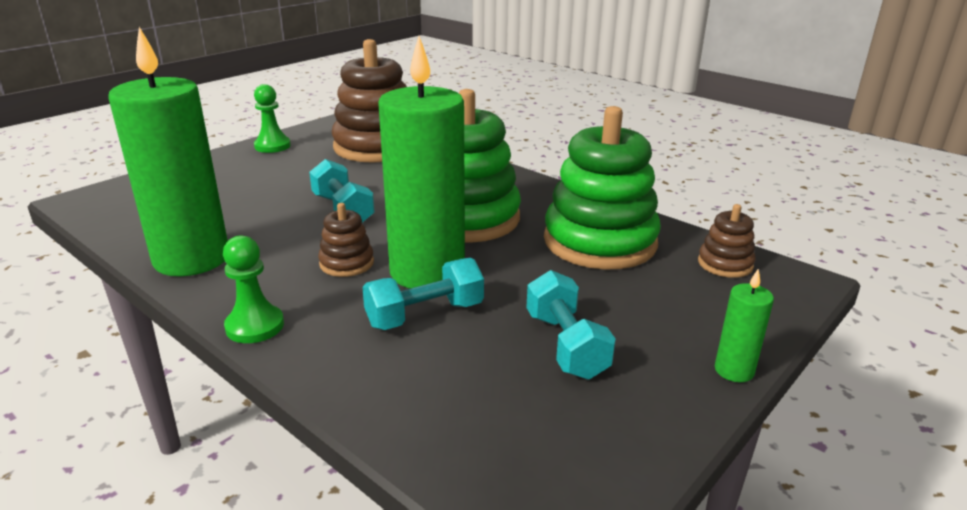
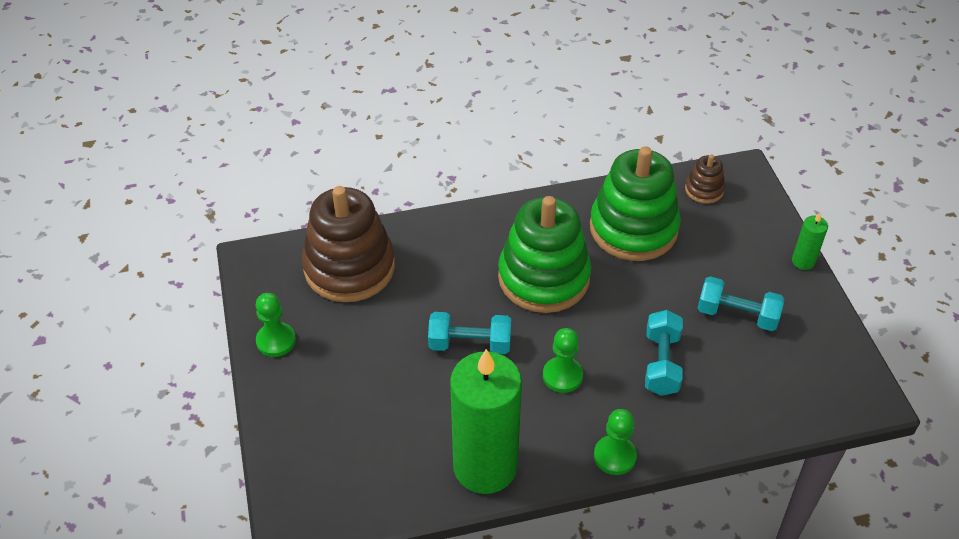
camera: 55 degrees left, 20 degrees up
(346, 263) = (562, 376): brown stacking toy -> green pawn
(427, 272) = (607, 337): green candle -> none

